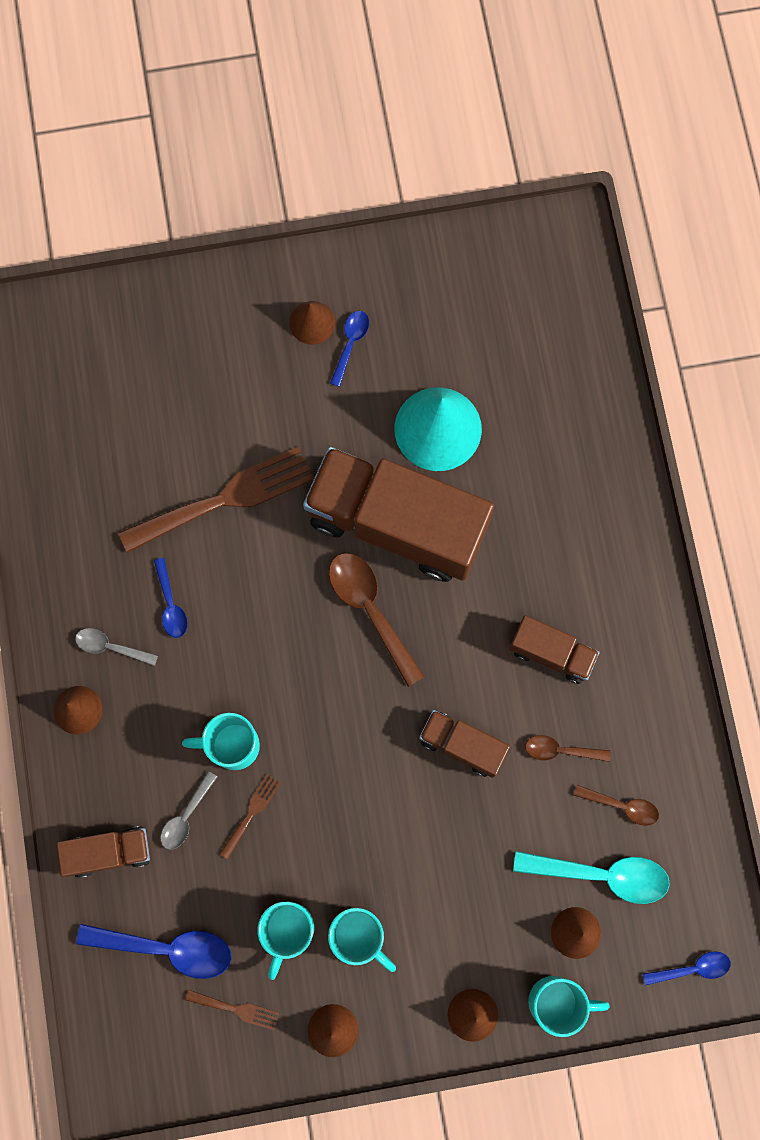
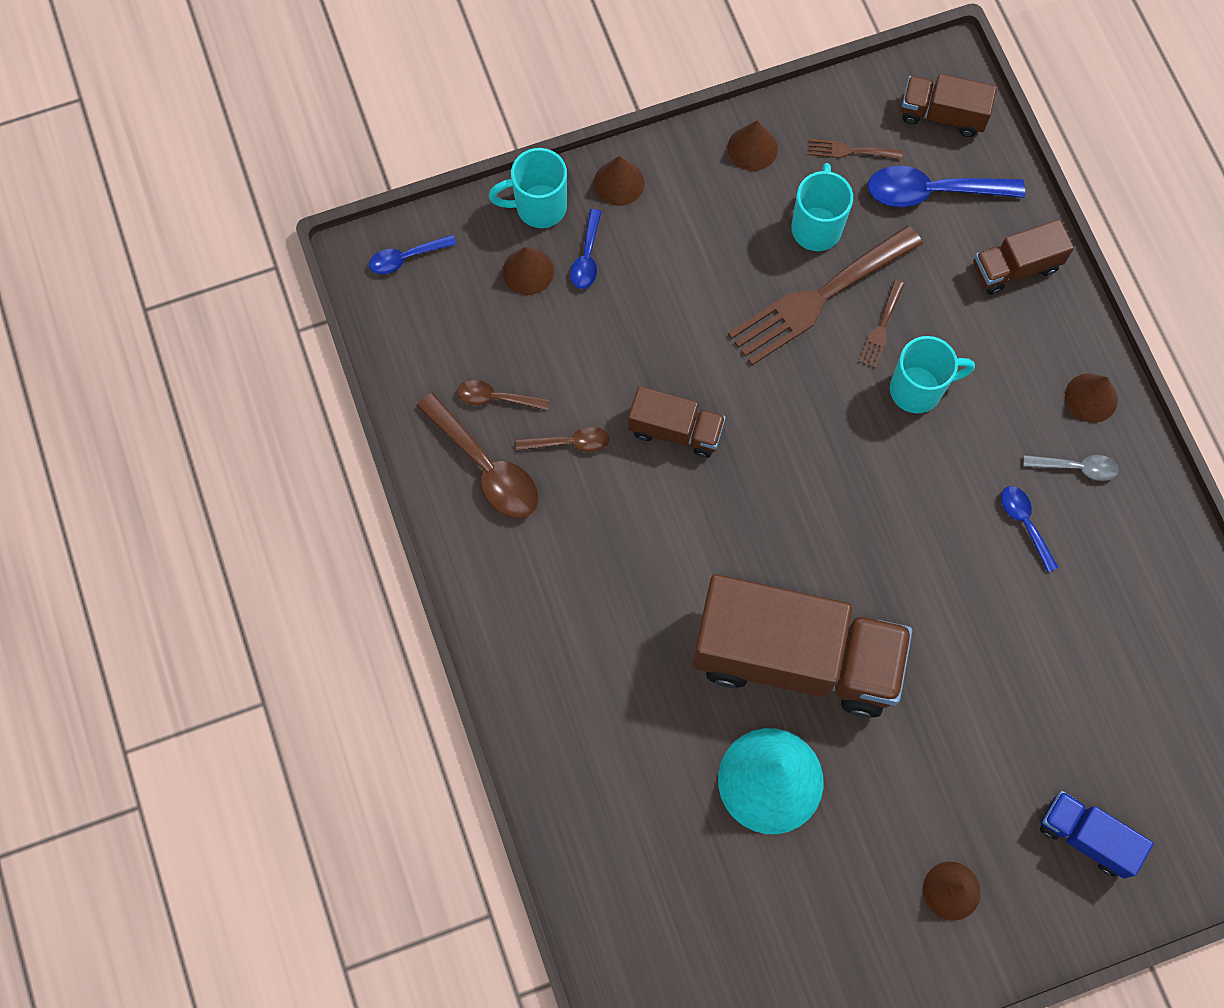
camera: 170 degrees right, 5 degrees down
(186, 816) = (947, 313): grey spoon -> none
(194, 344) = (1086, 836): none -> blue truck
(226, 498) = (997, 653): brown fork -> brown fork (818, 298)
(350, 344) = (898, 870): blue spoon -> blue spoon (587, 257)
(359, 936) = (745, 233): turquoise mug -> none
(370, 610) = (804, 555): brown spoon -> brown spoon (486, 467)
(551, 653) = (595, 542): brown truck -> brown truck (942, 115)
(601, 874) = (509, 328): turquoise spoon -> none

